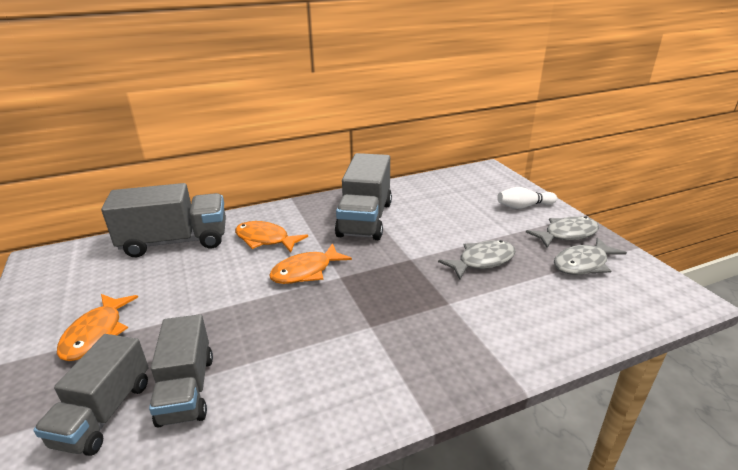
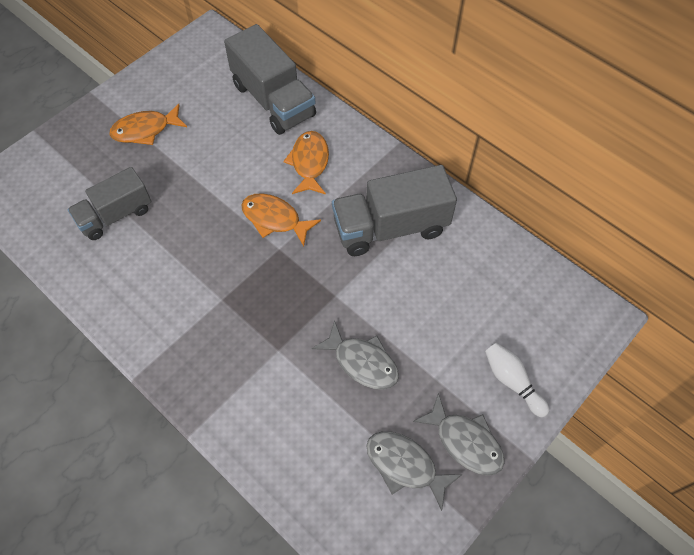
camera: 65 degrees right, 30 degrees up
(104, 413) = (83, 184): grey truck -> none

